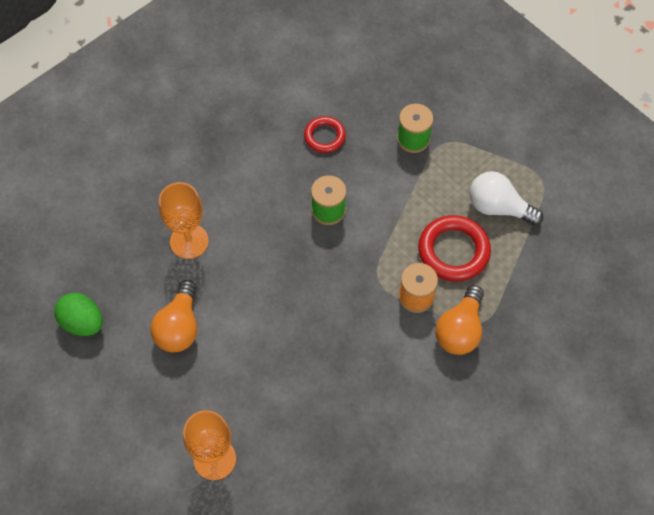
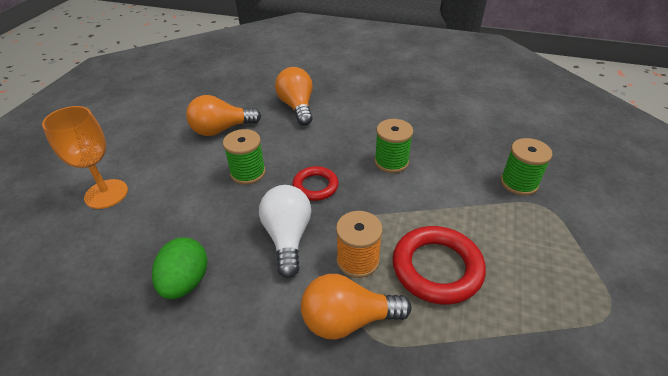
camera: 60 degrees right, 20 degrees down
(83, 322) = (199, 90): green egg -> green egg (185, 282)
(189, 241) = (297, 107): orange goblet -> orange light bulb
(265, 330) = (248, 173): none -> green spool
(324, 136) = (455, 132): red ring -> red ring (315, 186)
(498, 207) = (528, 285): white light bulb -> white light bulb (287, 237)

